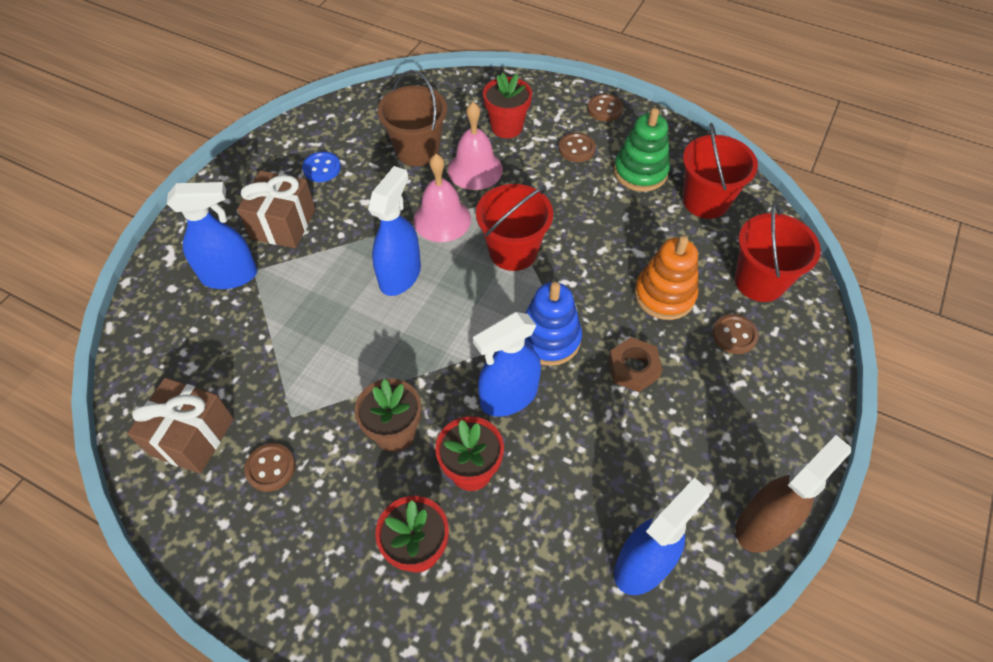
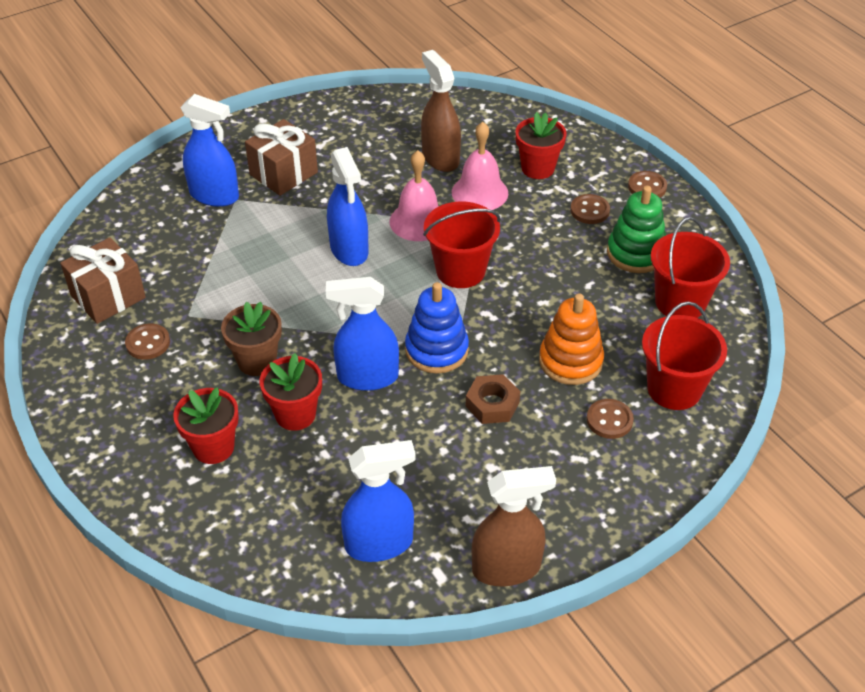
camera: 30 degrees right, 10 degrees down
(322, 168) = (347, 142): blue button -> none
(400, 275) = (349, 250): blue spray bottle -> blue spray bottle turned 105 degrees clockwise
(417, 150) = (440, 158): brown bucket -> brown spray bottle

